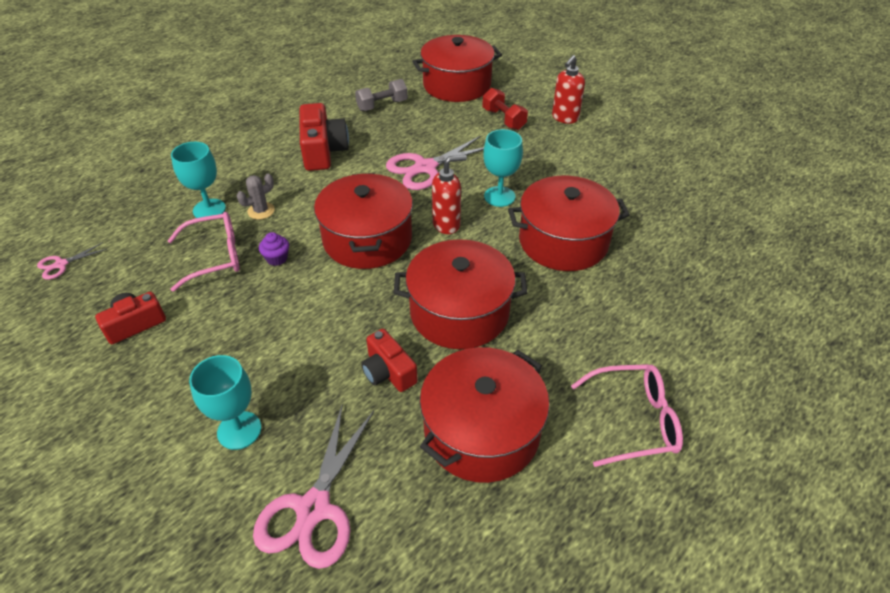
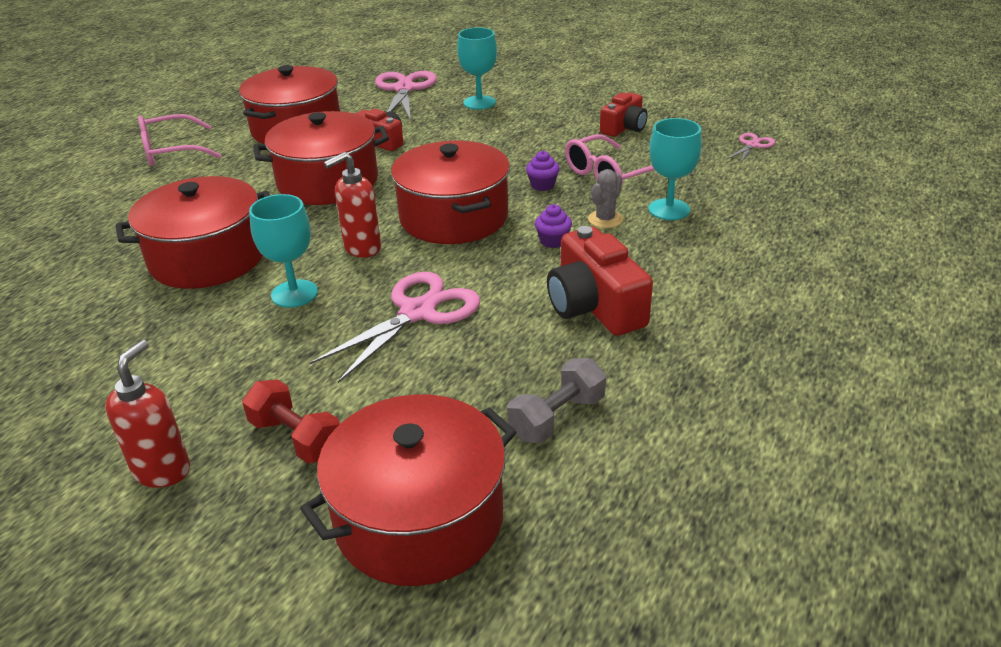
camera: 165 degrees right, 10 degrees down
(311, 200) = (553, 241): none -> purple cupcake

